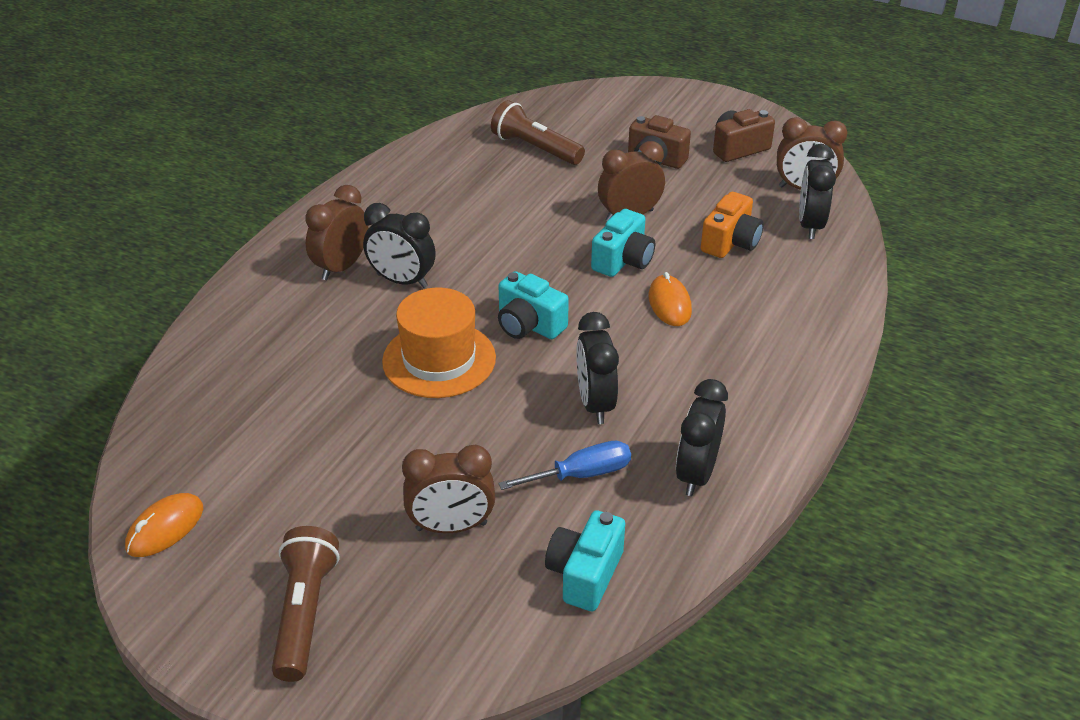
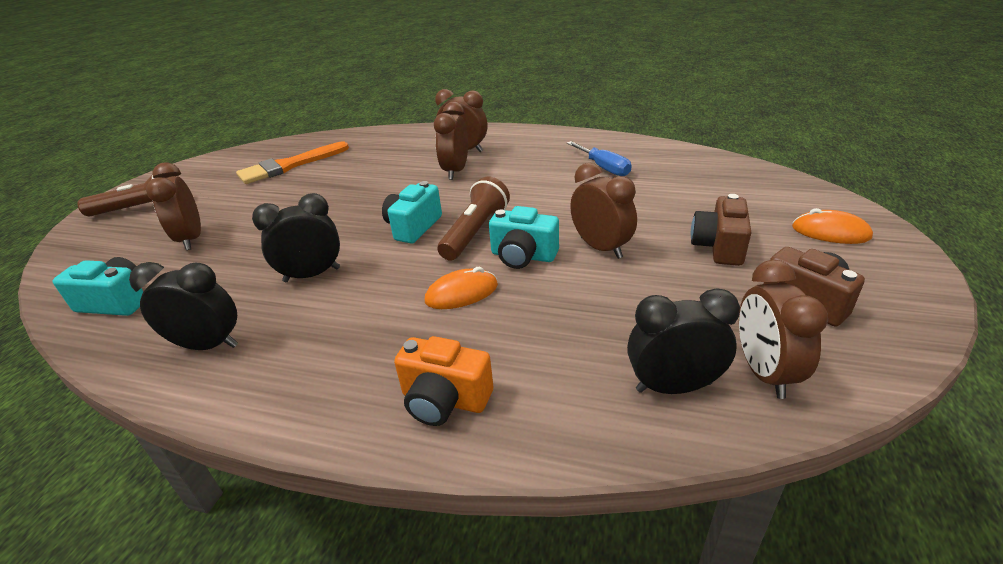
camera: 80 degrees right, 5 degrees down
(165, 528) = (225, 161): orange mouse -> orange mouse (830, 232)
(257, 441) = (289, 166): none -> orange brush
(402, 281) = (455, 171): black clock -> brown clock
(439, 359) = (367, 201): orange hat -> none
(535, 148) = (677, 183): brown flashlight -> brown flashlight (475, 232)
(581, 474) = (226, 282): blue screwdriver -> blue screwdriver (604, 168)
(730, 242) = (592, 320): orange camera -> orange camera (444, 400)

